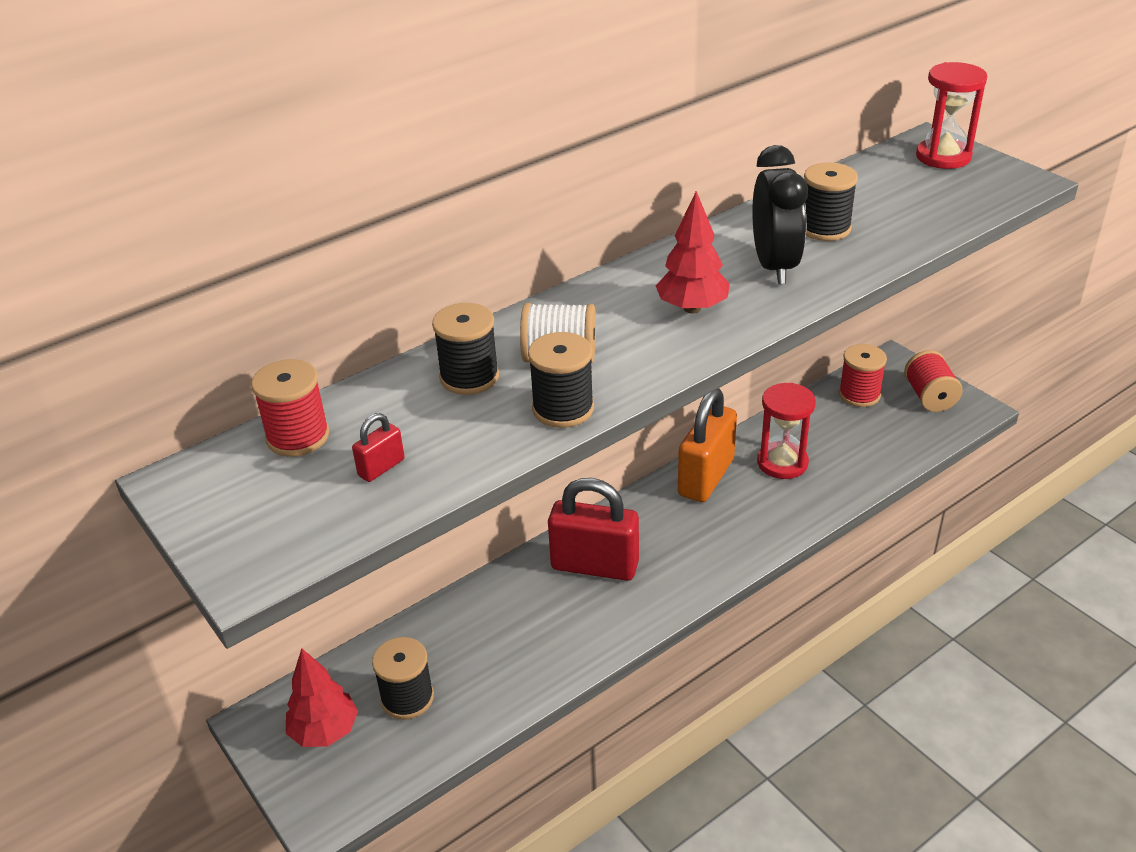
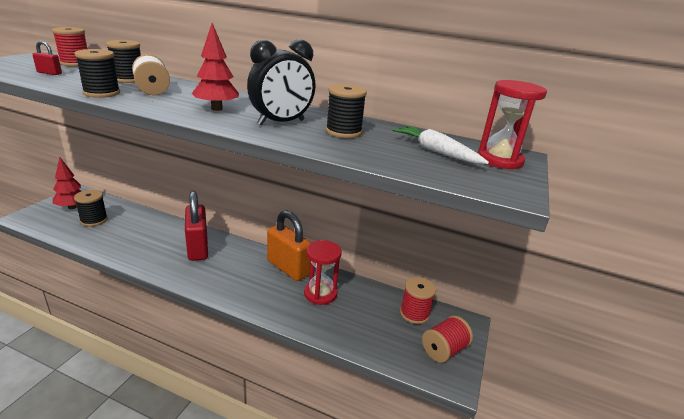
camera: 55 degrees right, 10 degrees down
(706, 477) = (288, 268): orange padlock -> orange padlock turned 45 degrees clockwise
(910, 186) = (436, 152): none -> white carrot

